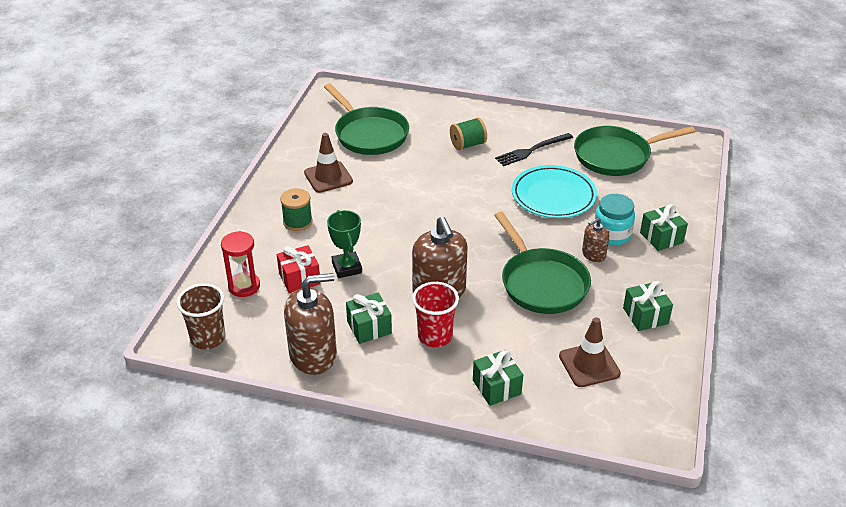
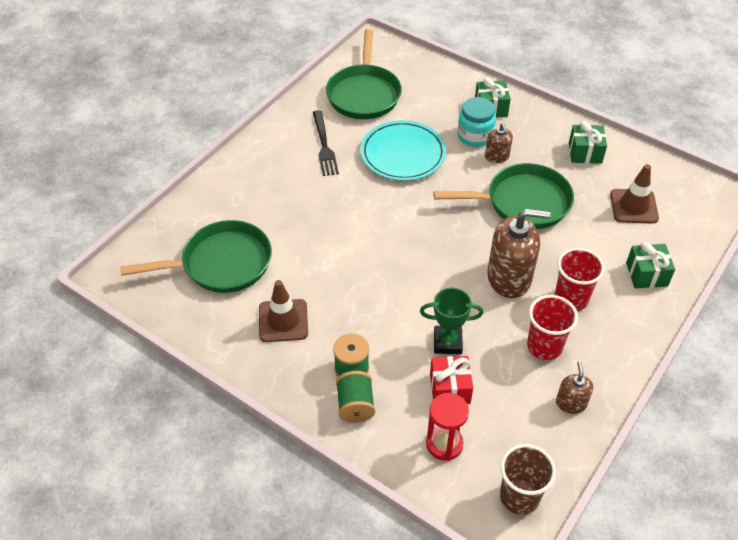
camera: 70 degrees left, 10 degrees up
(313, 355) = (571, 403): brown soap dispenser -> brown soap dispenser, size x0.51
(369, 327) = (544, 346): green gift -> red cup
(467, 144) = (288, 189): green spool -> green spool (355, 405)

